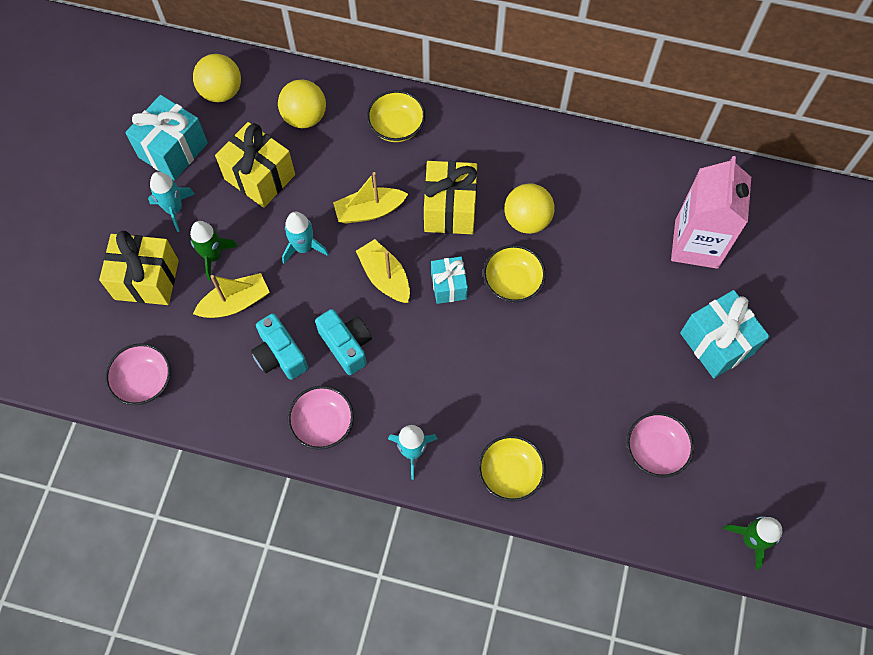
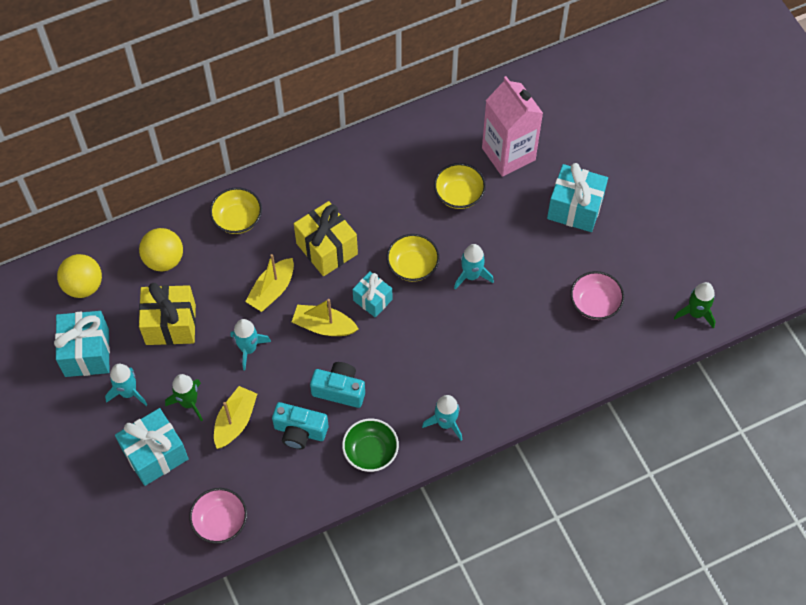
camera: 40 degrees left, 5 degrees down
(146, 280) = (155, 454): yellow gift -> turquoise gift
(323, 423) = (370, 452): pink bowl -> green bowl
(510, 473) = (519, 387): yellow bowl -> yellow bowl (459, 194)
(527, 220) = (385, 218): yellow ball -> none
(559, 332) = (471, 275): none -> turquoise rocket

